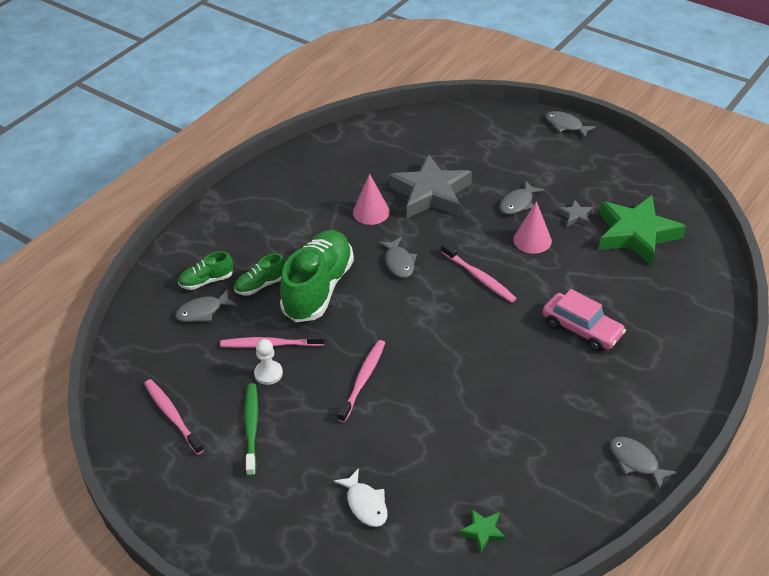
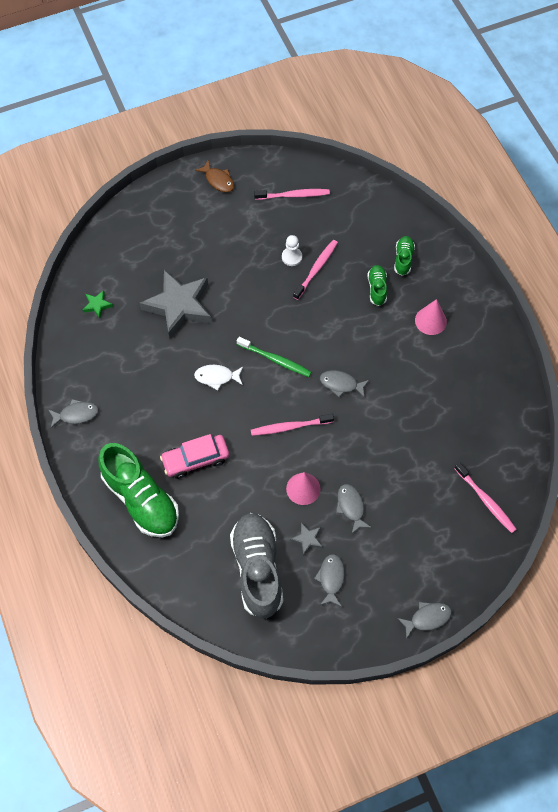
camera: 120 degrees right, 20 degrees up
(194, 508) = (218, 180): none -> brown fish
(203, 311) = (374, 245): grey fish -> grey fish (331, 578)
(251, 427) = (255, 230): green toothbrush -> green toothbrush (275, 360)
(318, 288) = (349, 321): green shoe -> green shoe (141, 499)
(363, 379) = (249, 305): pink toothbrush -> pink toothbrush (486, 501)
(365, 504) = (158, 259): white fish -> white fish (216, 377)
(371, 212) = (410, 396): pink cone -> pink cone (430, 321)
(431, 193) = (405, 451): grey star -> grey star (179, 306)
(636, 234) = (257, 569): green star -> grey shoe

